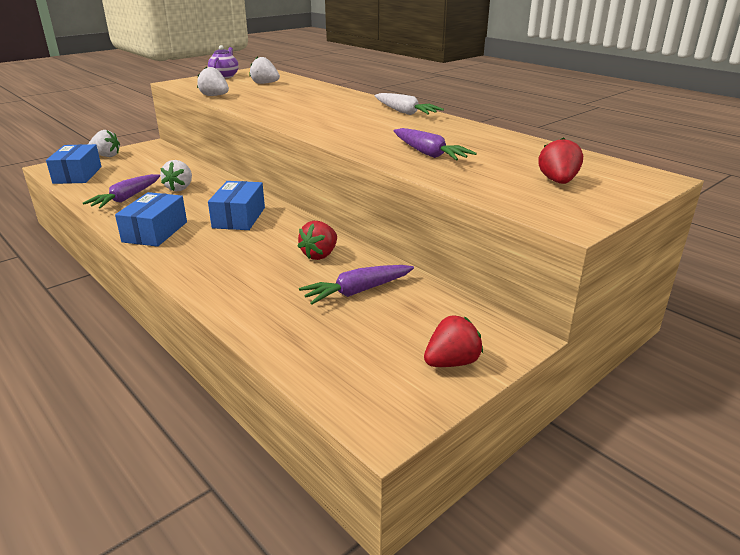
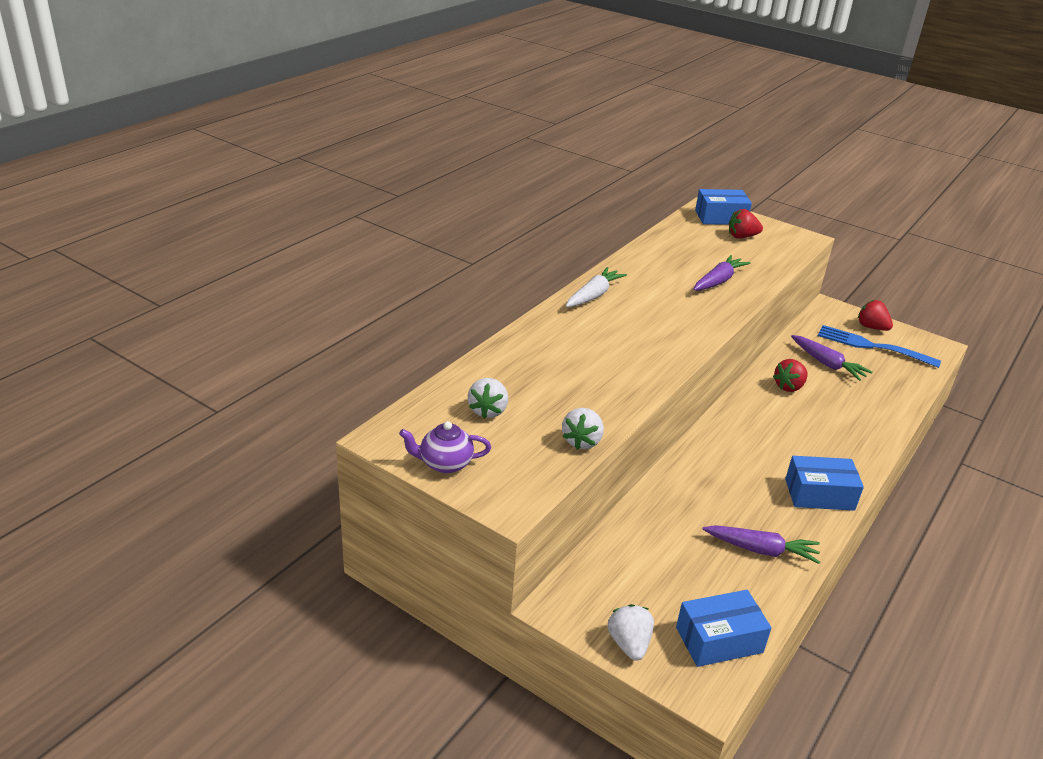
camera: 105 degrees left, 5 degrees up
(180, 188) = (706, 513): white strawberry -> none
(239, 217) = (752, 446): blue box -> blue box (720, 217)
(320, 255) = (789, 387): red strawberry -> red strawberry turned 120 degrees clockwise
(394, 344) = (872, 346): none -> blue fork

